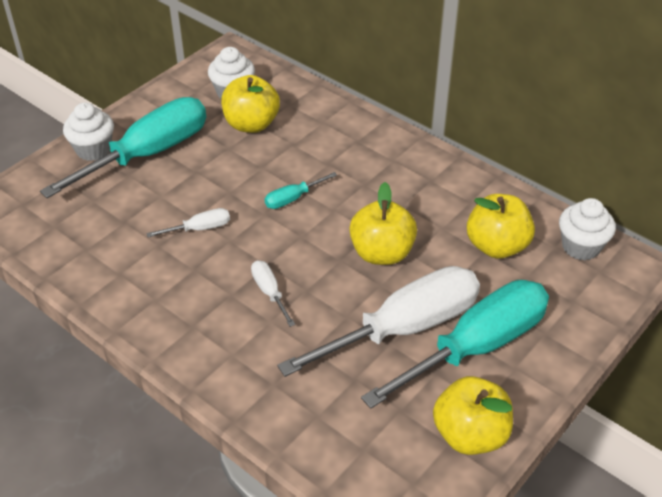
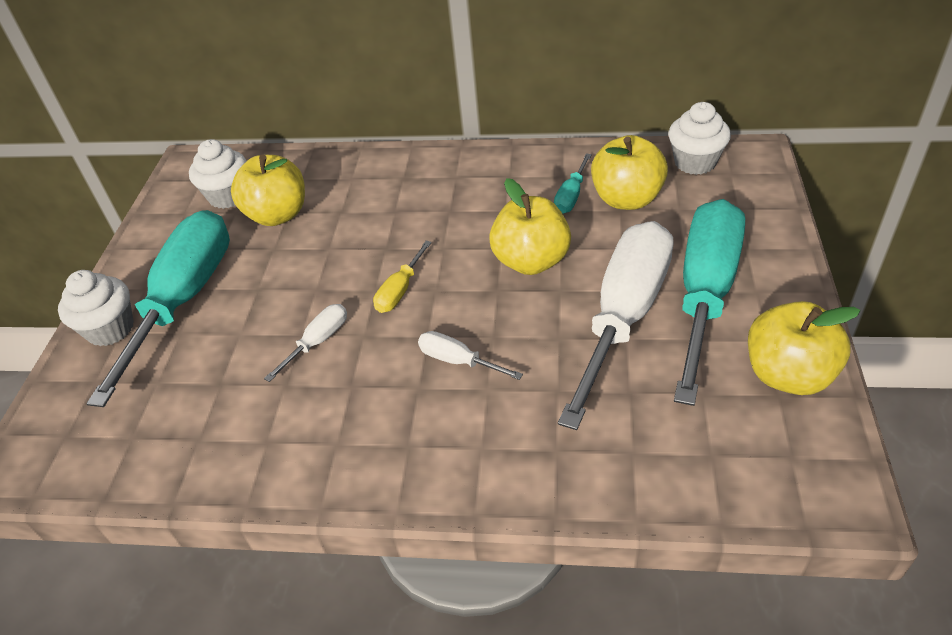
camera: 30 degrees left, 0 degrees up
(278, 223) = (400, 290): none -> yellow screwdriver
(293, 198) = (391, 260): turquoise screwdriver -> turquoise screwdriver (571, 196)

